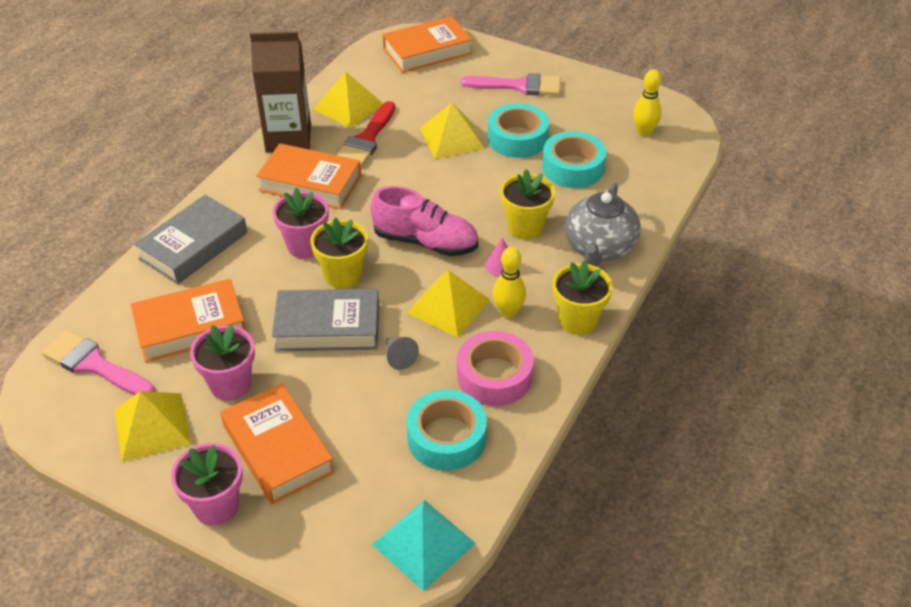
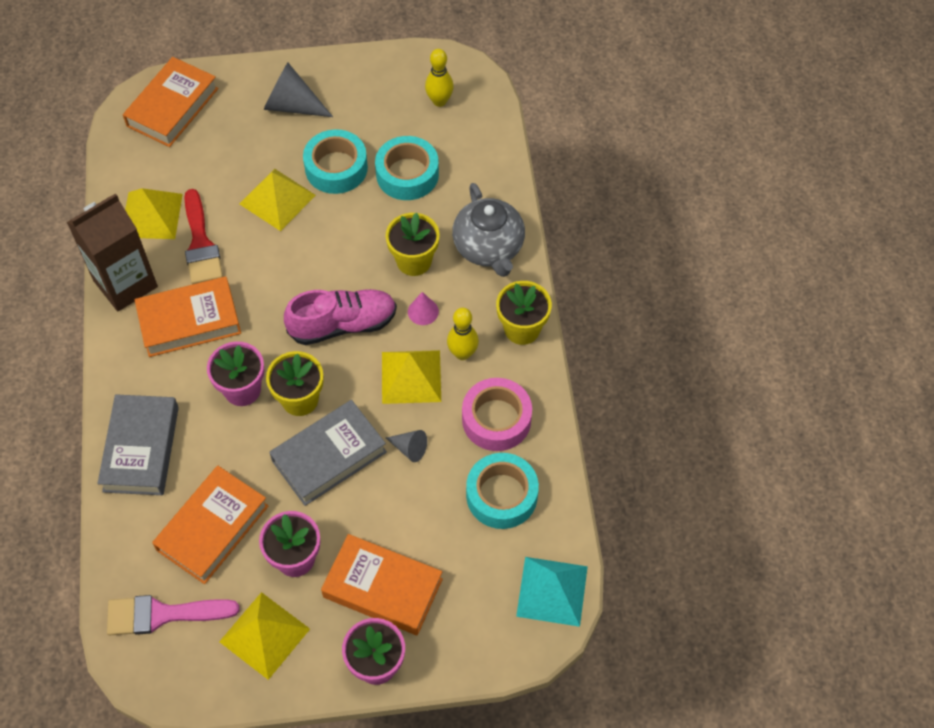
camera: 35 degrees left, 15 degrees up
(519, 86) = (292, 105): pink brush -> grey cone

